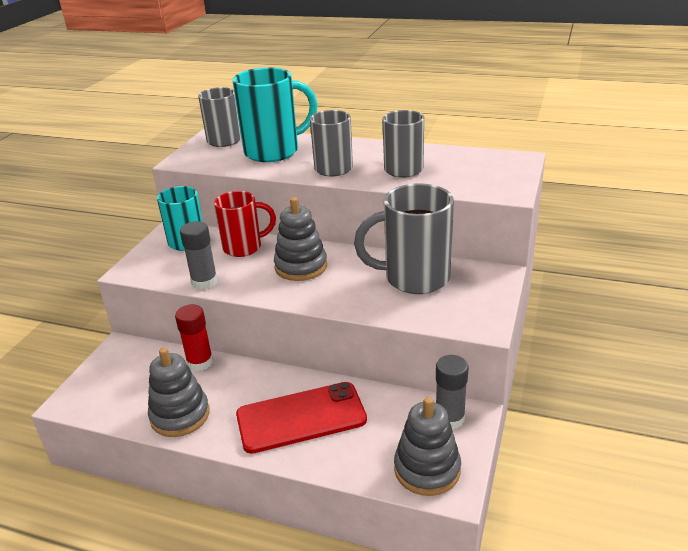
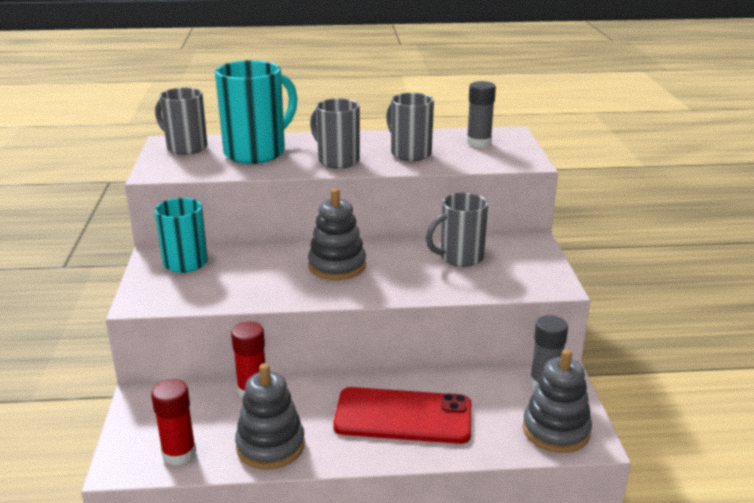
camera: 25 degrees left, 5 degrees down
(112, 403) = (179, 453): none -> red glue stick
(204, 282) = (242, 298): grey glue stick -> grey glue stick (478, 143)
(244, 247) = (258, 258): red mug -> none
(301, 417) = (403, 416): red phone -> red phone turned 45 degrees clockwise
(414, 278) = (459, 258): grey mug -> grey mug, size x0.67

